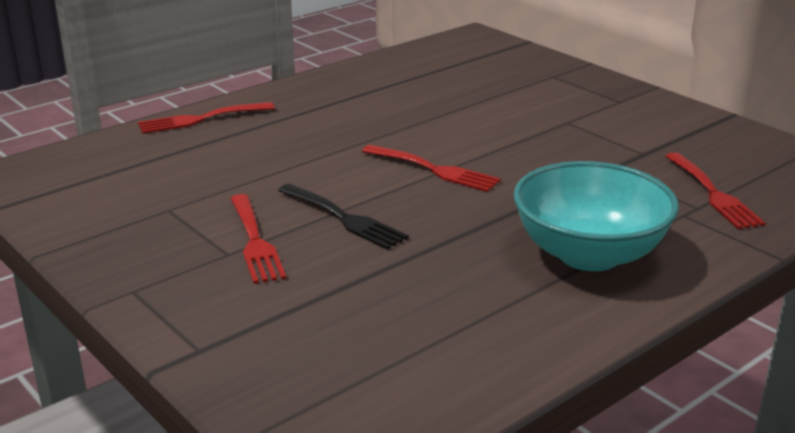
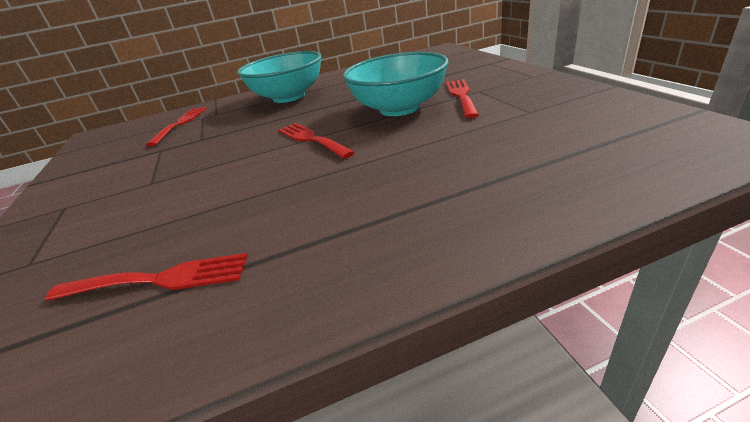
camera: 155 degrees left, 5 degrees up
(200, 119) = (529, 213): red fork -> red fork (158, 279)
(345, 218) = (399, 108): black fork -> turquoise bowl

